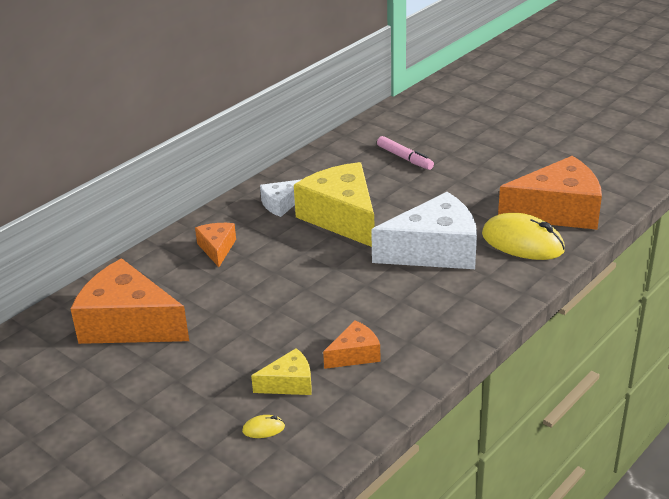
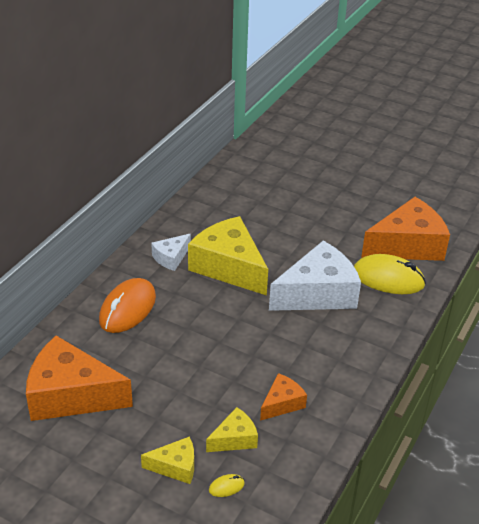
camera: 15 degrees left, 5 degrees up
(214, 403) = (175, 466): none -> yellow cheese
(217, 249) = (128, 309): orange cheese -> orange mouse
(404, 158) = (265, 202): pink marker -> none

